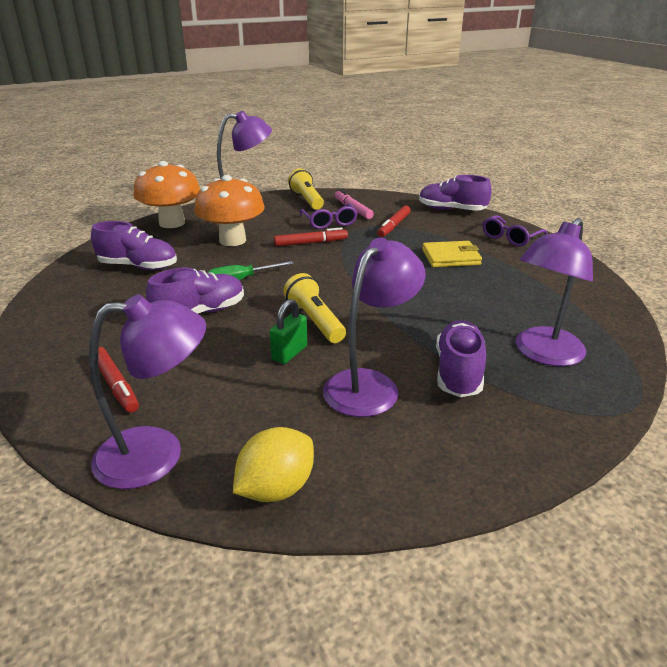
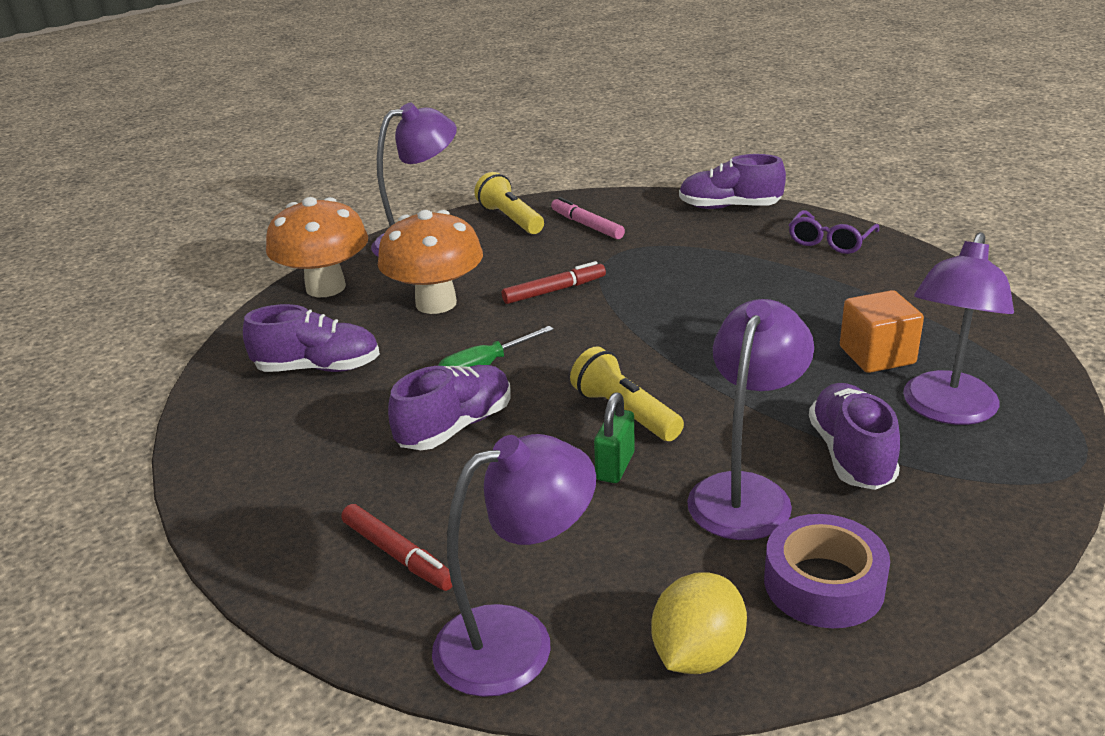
camera: 10 degrees left, 0 degrees up
(329, 222) = (564, 253): purple glasses -> none
(393, 226) = (659, 245): red marker -> none
(394, 457) = (823, 584): none -> purple tape
(451, 257) = (763, 284): yellow wallet -> none
(509, 311) = (877, 355): none -> orange cube

